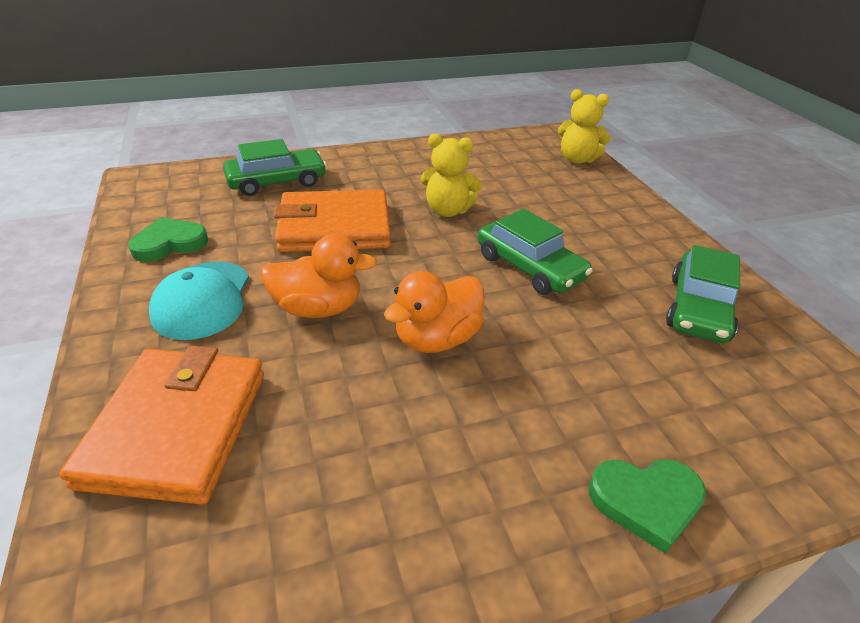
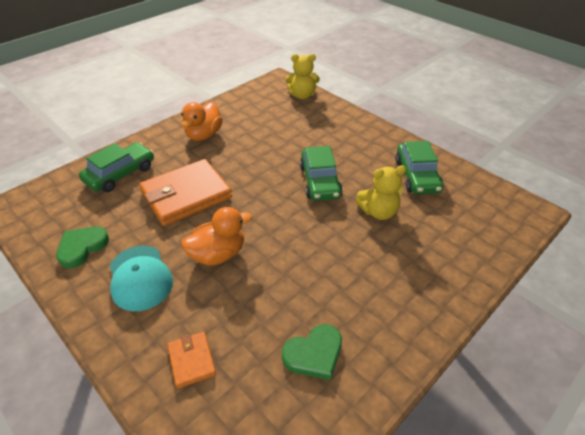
camera: 25 degrees left, 5 degrees up
(177, 427) = (192, 360): orange wallet -> orange wallet, size x0.47
(437, 339) = (298, 246): orange duck -> orange duck (204, 135)
(447, 211) = (249, 159): yellow teddy bear -> yellow teddy bear (378, 212)
(529, 267) = (320, 181): green car -> green car turned 60 degrees clockwise
(646, 501) = (446, 290): green heart -> green heart (314, 354)

